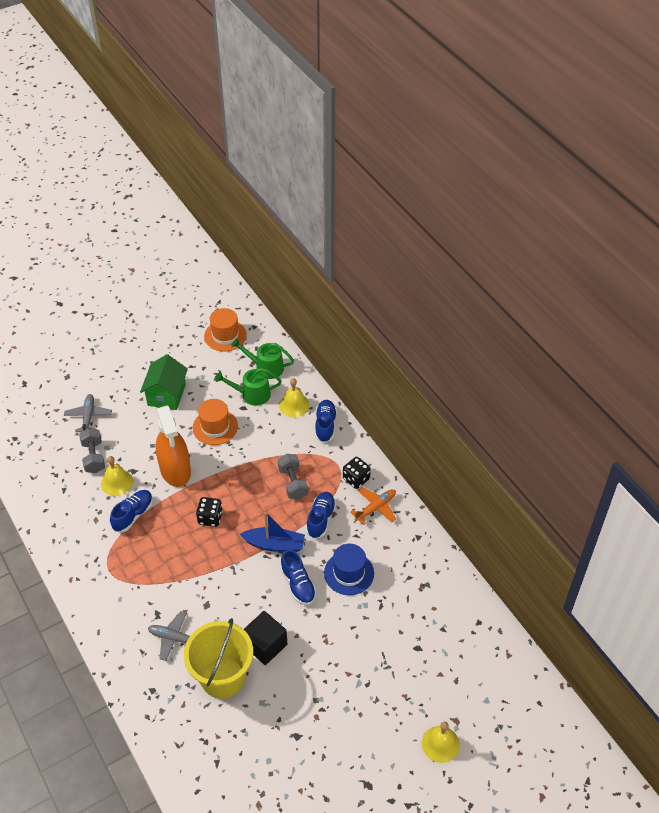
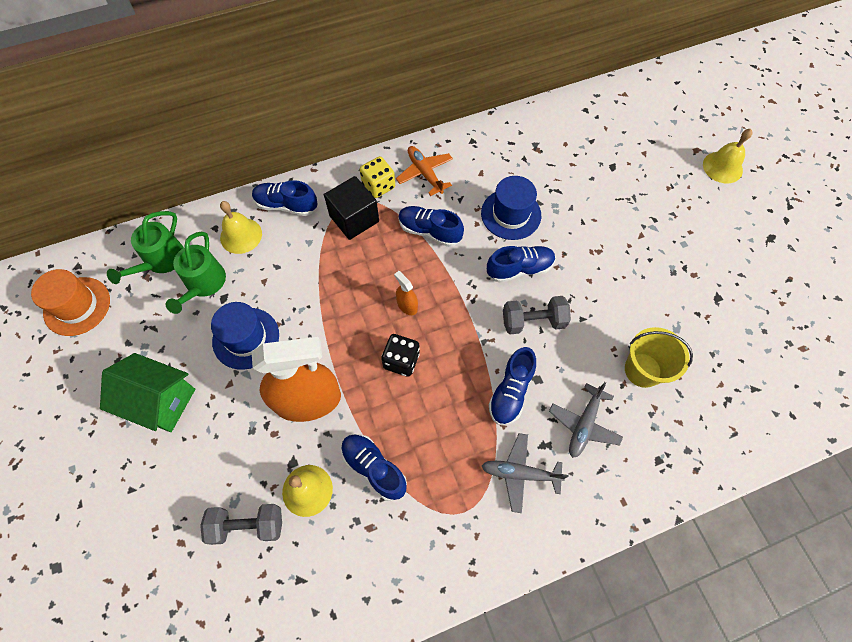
camera: 80 degrees left, 15 degrees up
(88, 416) = (159, 531): grey plane -> grey plane (520, 473)
(194, 588) = (510, 392): none -> blue shoe
(215, 427) = (246, 338): orange hat -> blue hat
(222, 677) = (642, 370): yellow bucket -> yellow bucket, size x0.64
(254, 514) = (407, 305): none -> orange spray bottle
(265, 645) = (600, 316): black cube -> black cube (354, 219)
(274, 544) = (457, 287): blue boat -> none
(293, 483) = (367, 254): grey dumbbell -> grey dumbbell (533, 321)
(356, 479) = (378, 186): black dice -> yellow dice

